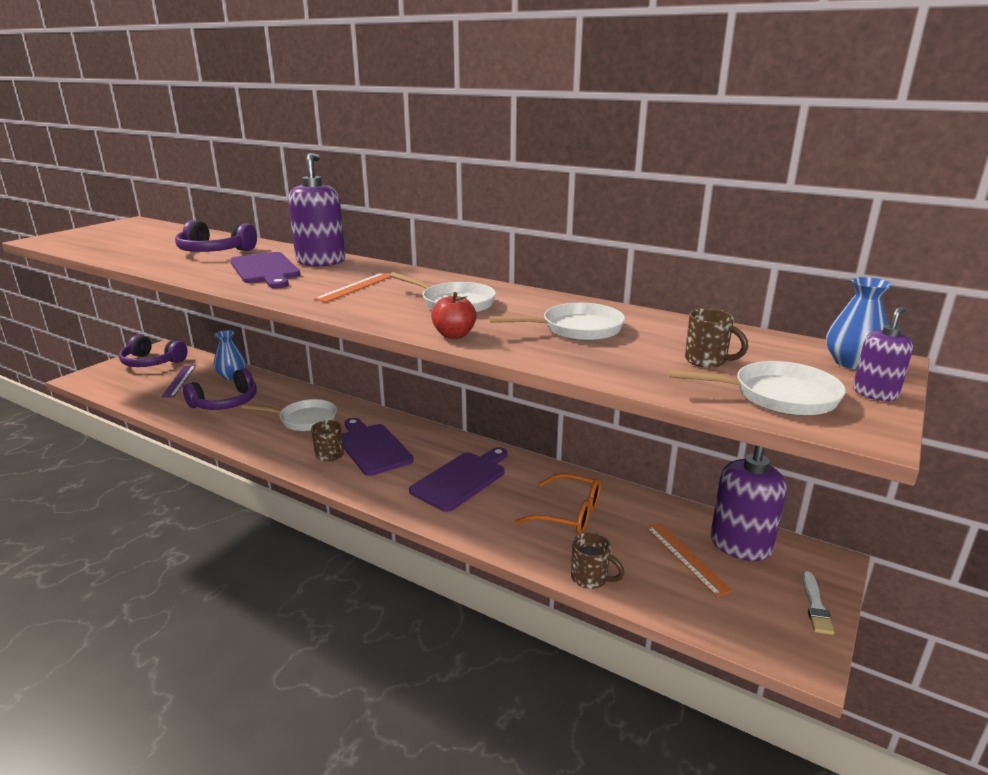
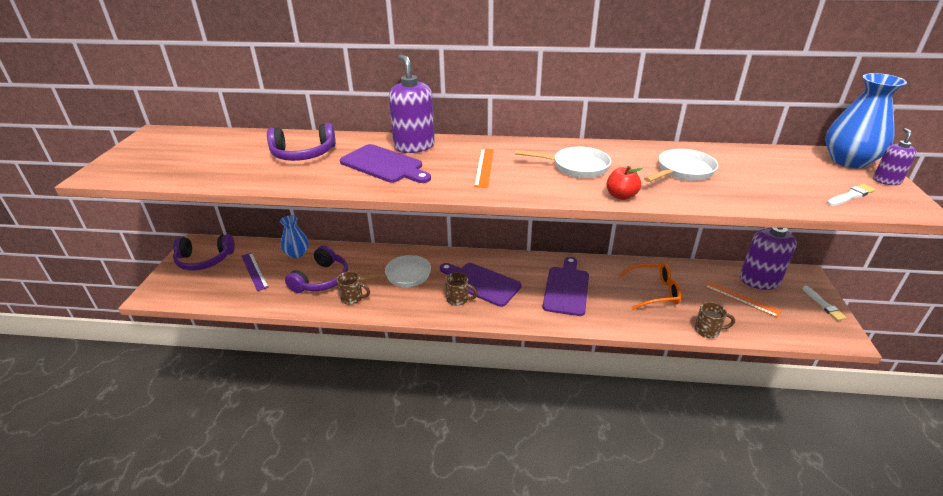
camera: 25 degrees left, 10 degrees up
(707, 361) = (784, 179): brown mug -> brown mug (352, 298)
(777, 396) = (850, 196): white pan -> white brush
(851, 363) = (848, 161): blue vase -> blue vase, size x1.61

